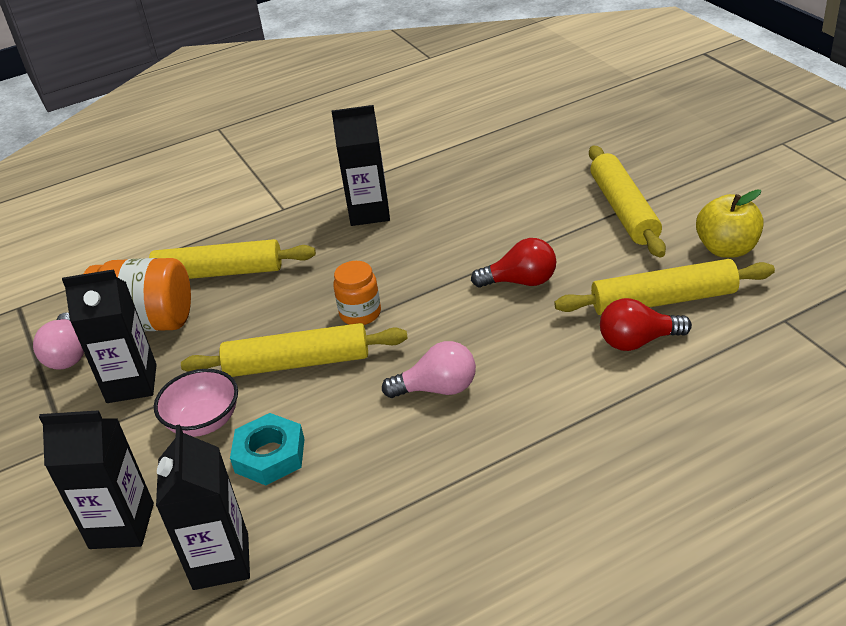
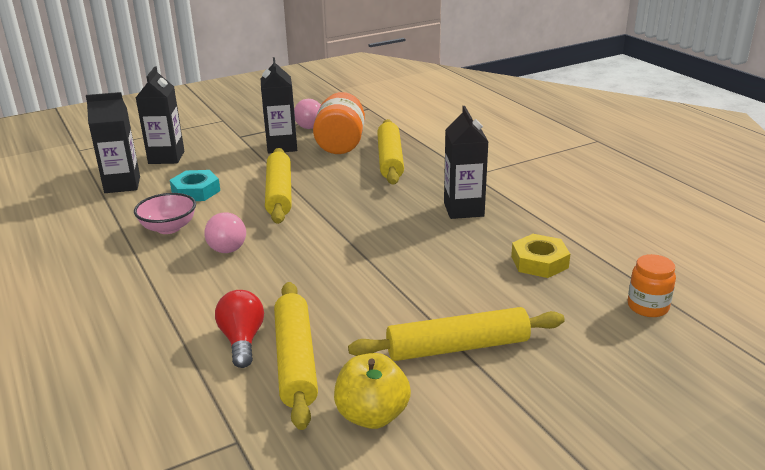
camera: 85 degrees right, 10 degrees down
(204, 421) = (237, 170): pink bowl -> pink bowl (169, 228)
(360, 313) = (326, 212): orange jar -> orange jar (647, 307)
(481, 168) = (539, 262): none -> yellow nut
(520, 281) = (347, 281): red light bulb -> none

